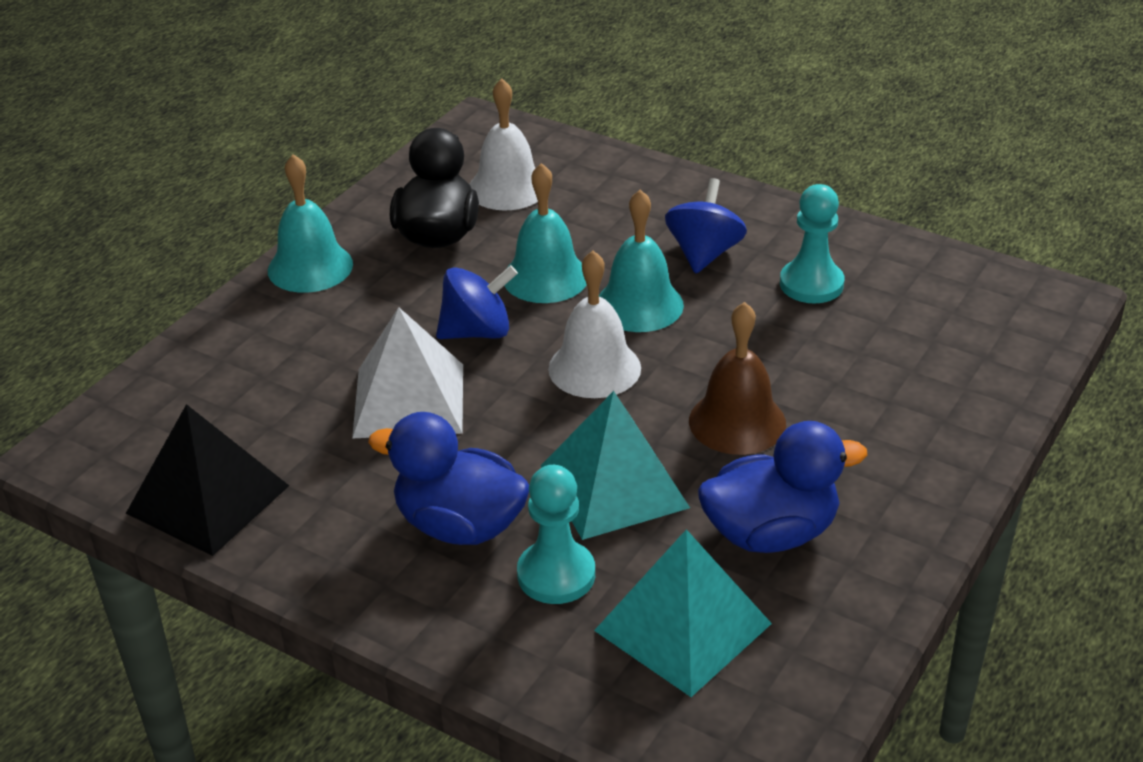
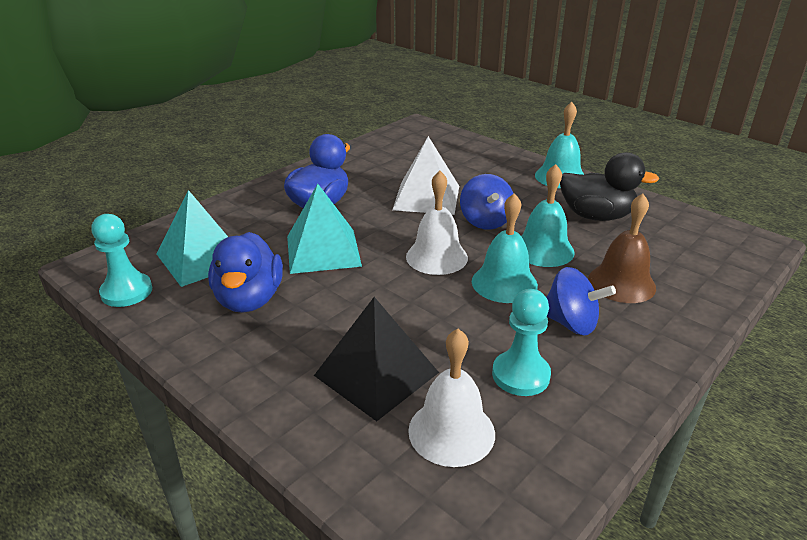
camera: 100 degrees right, 5 degrees down
(207, 499) = (373, 150): black pyramid -> black pyramid (376, 373)
(507, 188) = (661, 245): white bell -> white bell (451, 431)
(556, 575) = (267, 226): turquoise pawn -> turquoise pawn (127, 292)
(737, 422) = (359, 304): brown bell -> brown bell (621, 283)

